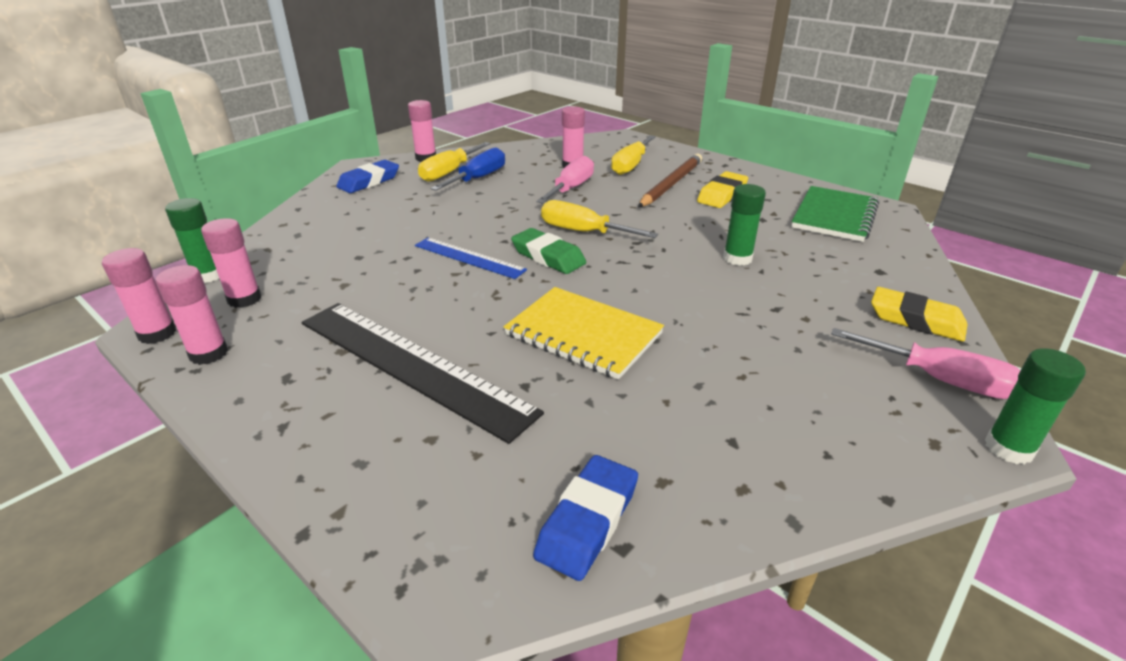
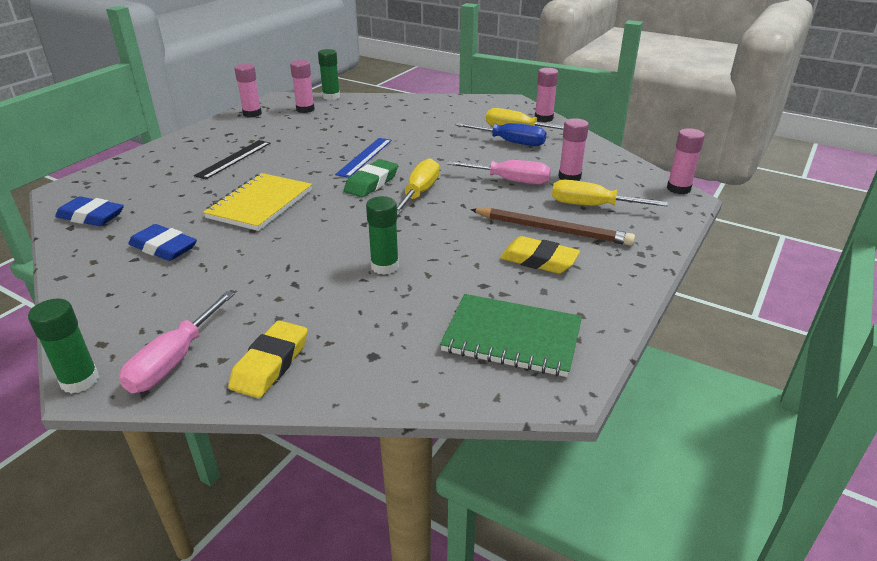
camera: 80 degrees right, 0 degrees up
(157, 333) = (271, 100): pink glue stick -> pink glue stick (678, 189)
(369, 181) = (482, 108): blue eraser -> blue eraser (164, 248)
(411, 365) = (233, 159): black ruler -> black ruler, size x0.54

